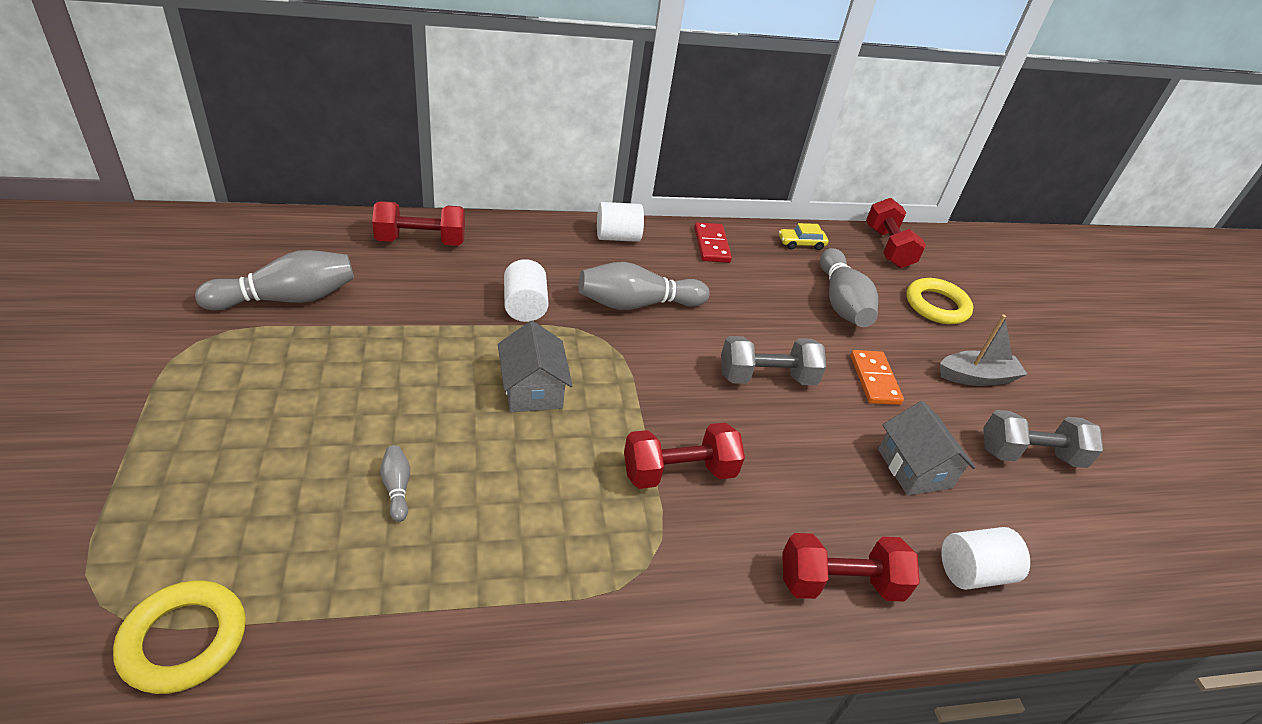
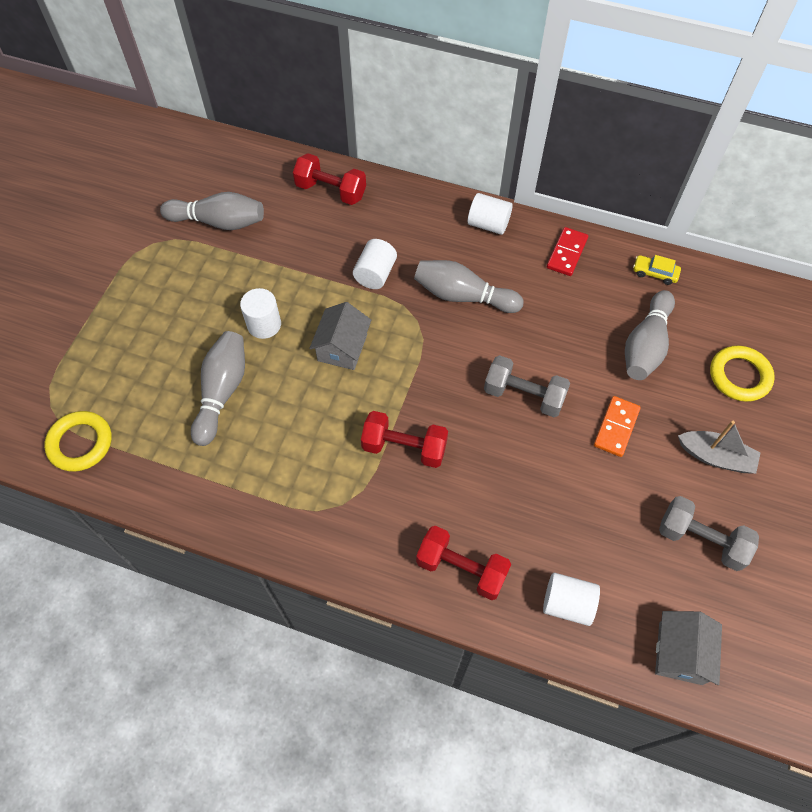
camera: 35 degrees right, 20 degrees up
(397, 488) = (222, 392): grey bowling pin -> grey bowling pin, size x2.18
(413, 392) = (264, 324): none -> white cylinder
(888, 248) = (742, 300): red dumbbell -> none
(914, 468) = (587, 512): grey house -> grey house (680, 653)

